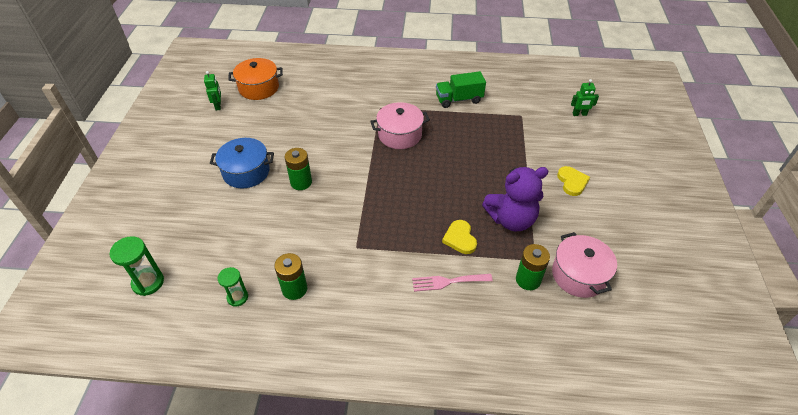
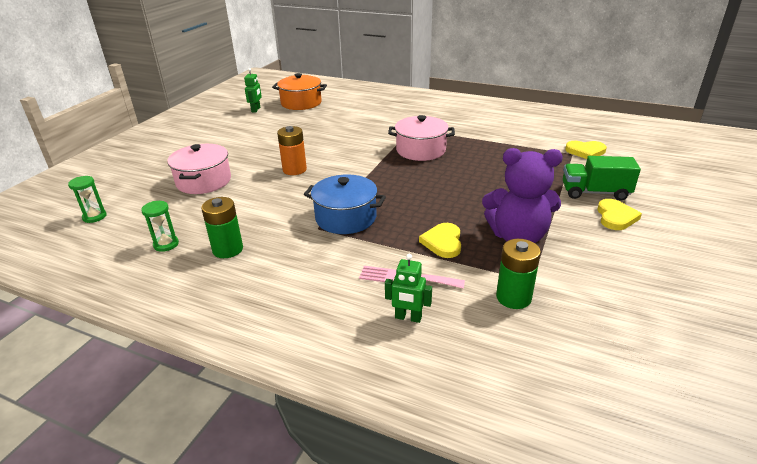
camera: 20 degrees right, 15 degrees down
(148, 282) = (94, 217): green hourglass -> green hourglass, size x0.67
(246, 172) = (247, 155): blue pot -> blue pot (346, 218)
(301, 182) = (294, 170): green battery -> orange battery
(459, 99) = (502, 133): green truck -> green truck (595, 192)
(531, 111) = (585, 151): none -> yellow heart
(579, 114) = (648, 162): green robot -> green robot (408, 318)
(579, 275) = (590, 307): pink pot -> pink pot (204, 181)

